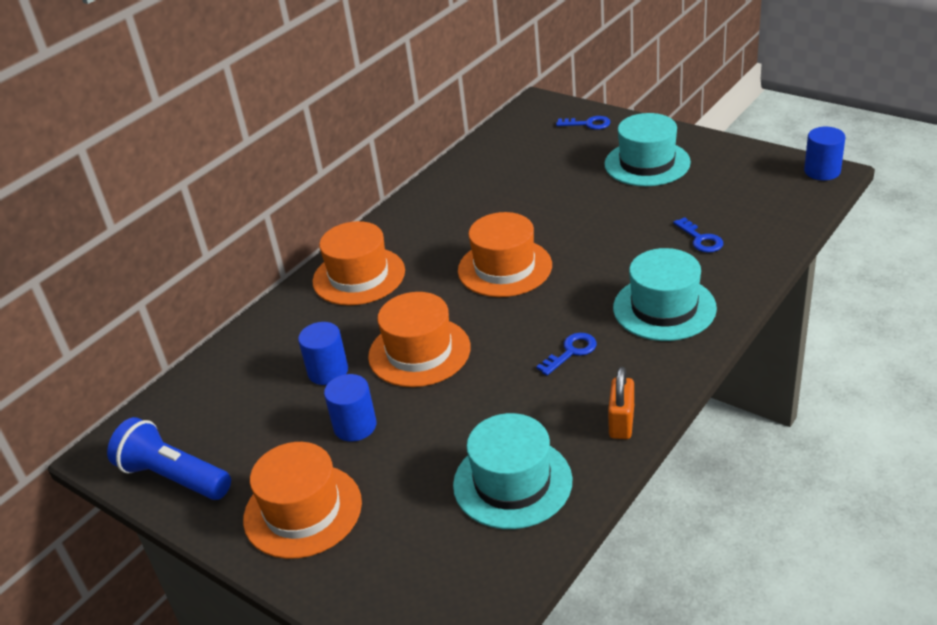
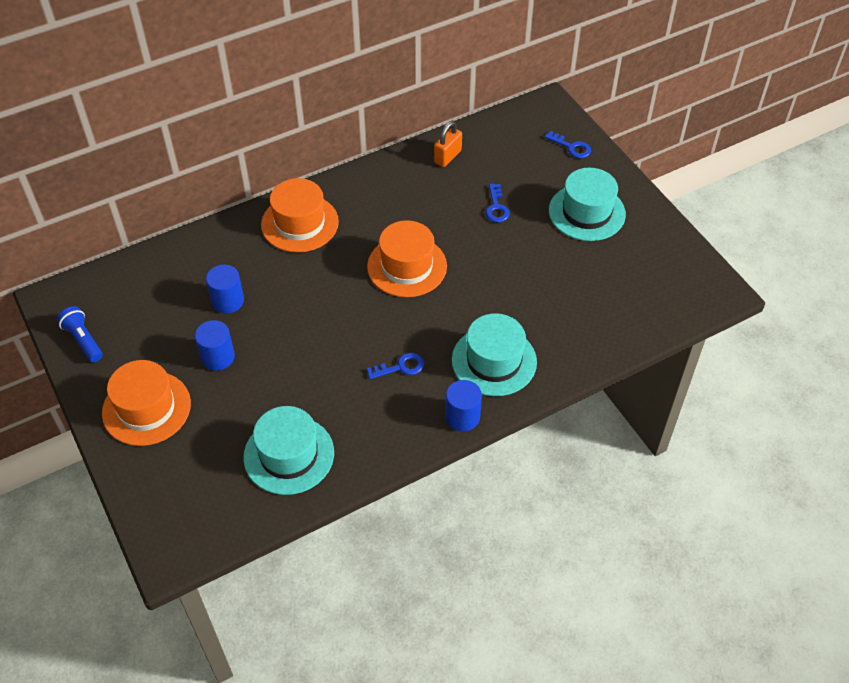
camera: 20 degrees right, 15 degrees up
(174, 477) = (83, 340): blue flashlight -> blue flashlight, size x0.66
(419, 352) = (298, 314): orange hat -> none
(621, 422) = (392, 444): orange padlock -> orange padlock (447, 156)
(700, 239) = (569, 310): blue key -> blue key (496, 207)
(822, 171) = (718, 287): blue cylinder -> blue cylinder (462, 417)

